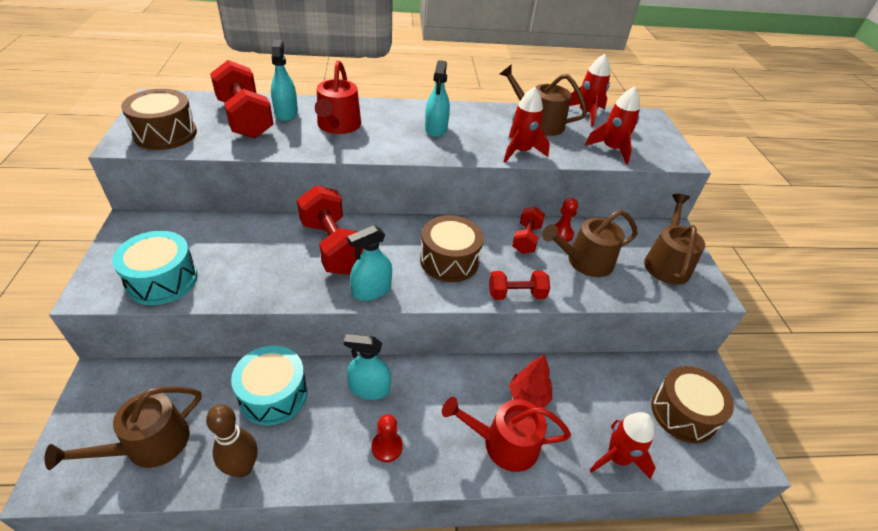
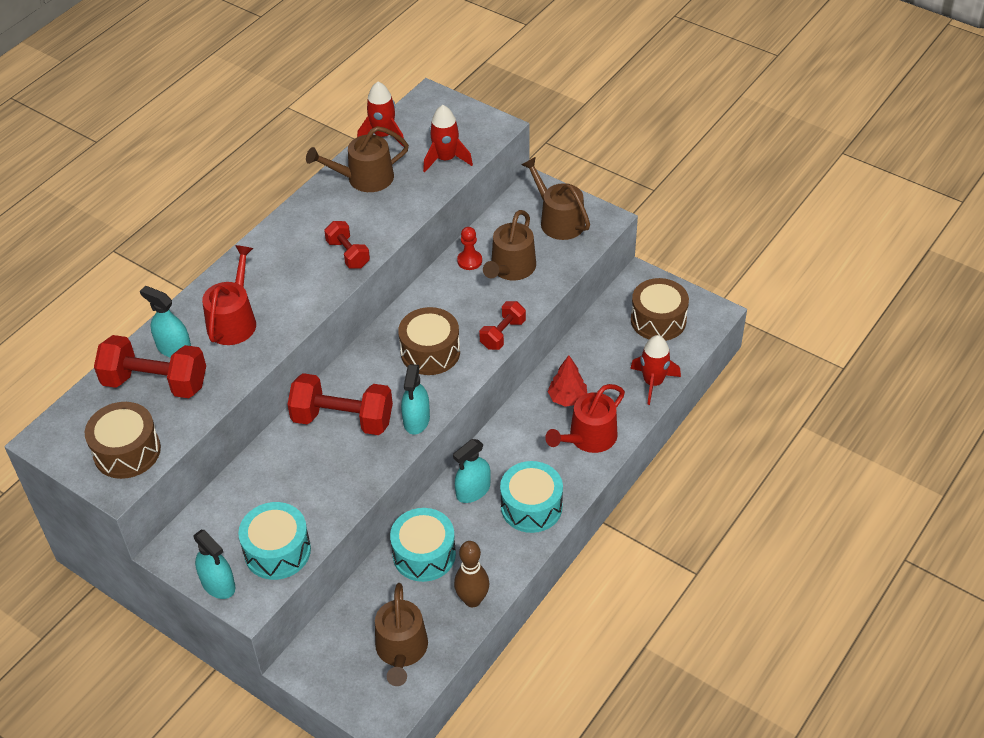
camera: 45 degrees left, 5 degrees up
(338, 126) = (233, 321): red watering can -> red watering can turned 120 degrees counterclockwise
(387, 447) = (531, 507): red pawn -> turquoise drum
(436, 129) = (306, 255): turquoise spray bottle -> turquoise spray bottle (218, 584)
(520, 151) = (392, 220): red rocket -> none
(526, 239) = (454, 287): red dumbbell -> red dumbbell (348, 254)

